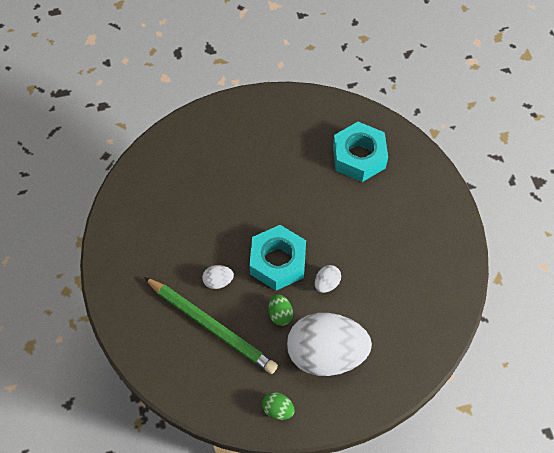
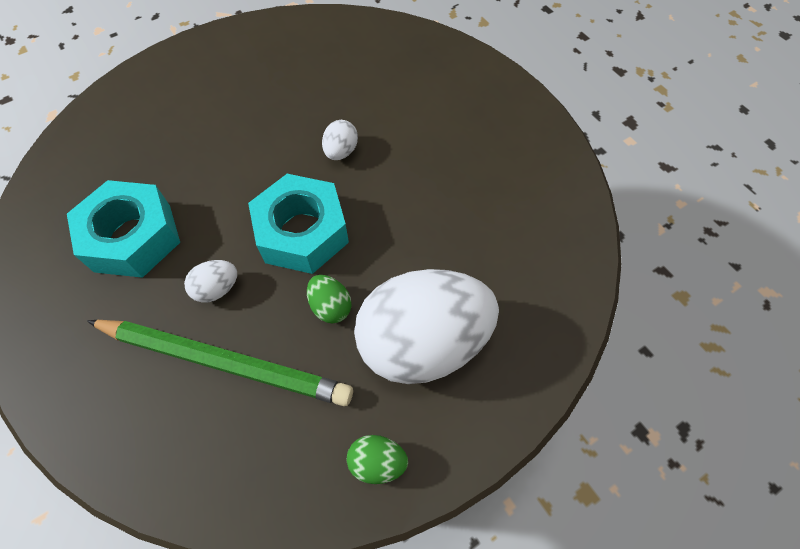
camera: 20 degrees left, 0 degrees up
(326, 283) = (385, 239): white egg -> white egg (341, 151)
(359, 157) = (370, 70): turquoise nut -> turquoise nut (133, 237)

